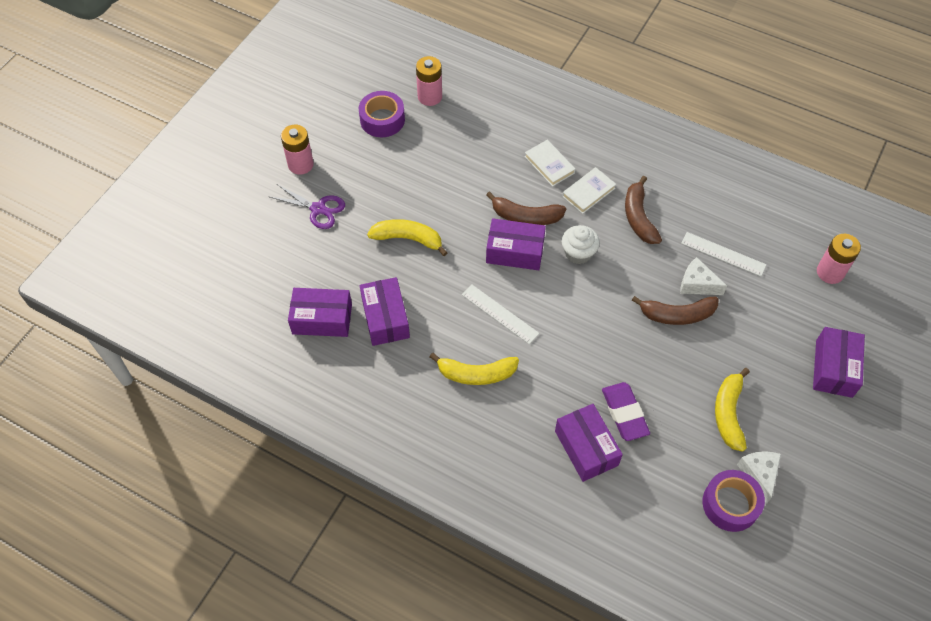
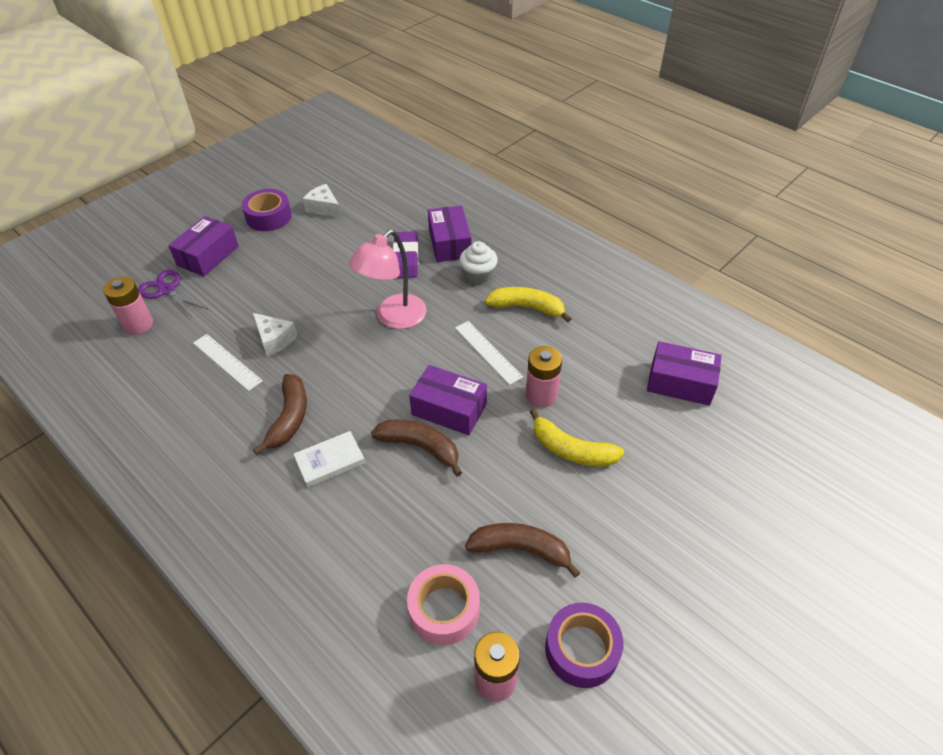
camera: 165 degrees left, 10 degrees down
(300, 164) = (714, 593): pink battery -> pink battery (541, 395)
(318, 209) = (686, 515): purple scissors -> purple scissors (167, 290)
(385, 318) = (610, 371): purple box -> none
(470, 122) = (444, 609): none -> pink tape
(549, 165) = (360, 510): white book -> none
(578, 253) = (379, 393): white cupcake -> white cupcake (478, 275)
(601, 332) = (394, 318): none -> pink lamp
(677, 315) = (313, 318): brown banana -> brown banana (521, 549)
(728, 413) = (319, 244): yellow banana -> none
(730, 504) = (357, 197): purple tape -> purple tape (269, 217)
(759, 474) = (324, 208): white cheese -> white cheese turned 120 degrees clockwise

